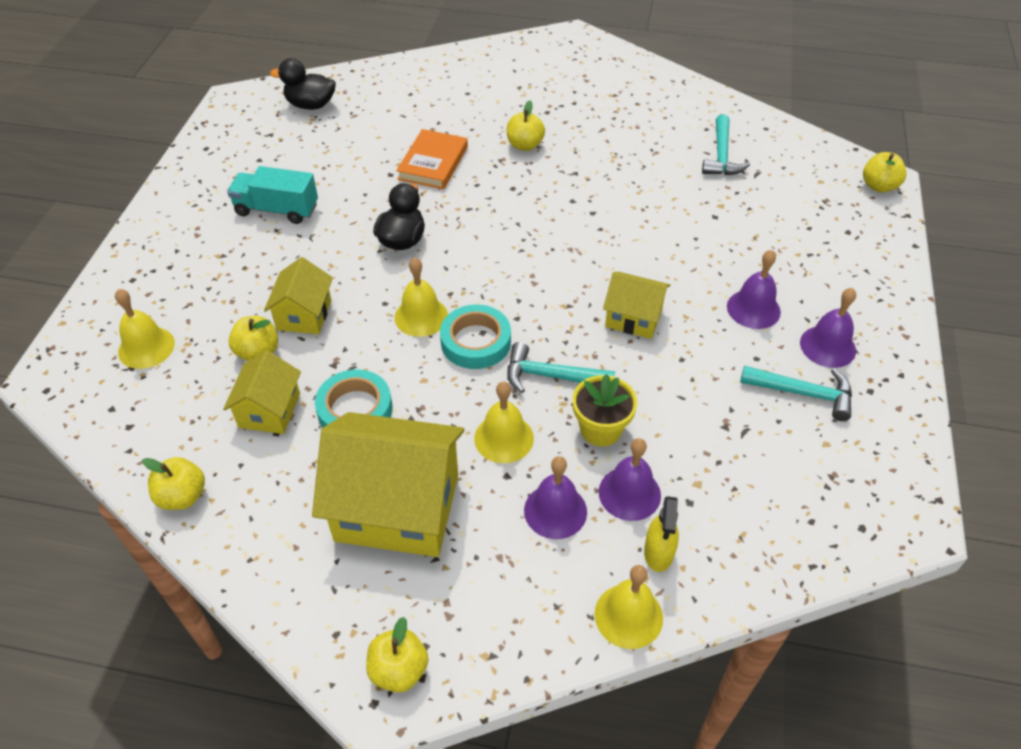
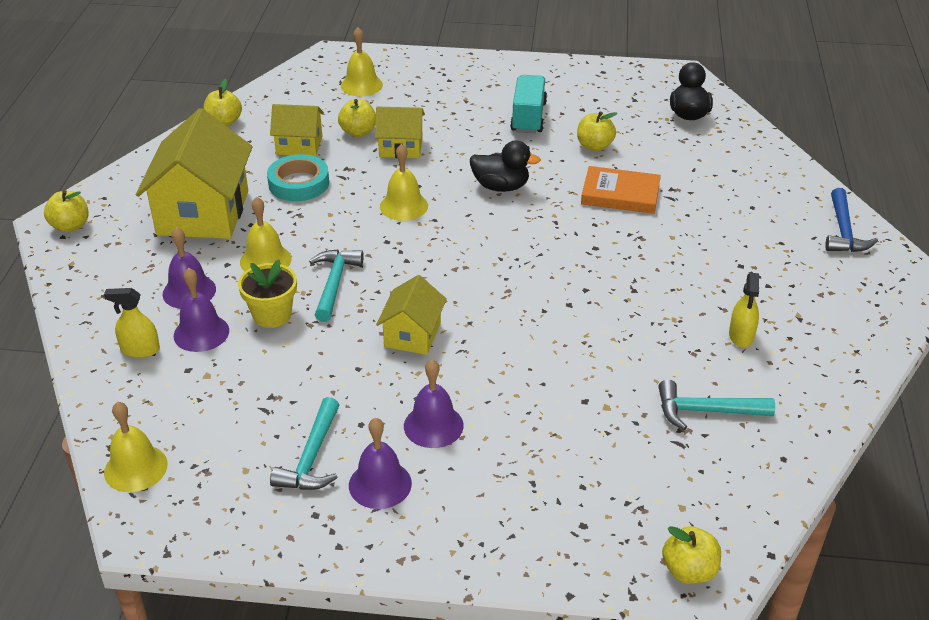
camera: 85 degrees right, 10 degrees down
(476, 341) = (375, 238): turquoise tape -> none
(508, 55) = (843, 231): none -> blue hammer
(525, 145) = (671, 252): yellow apple -> yellow apple (594, 146)
(628, 616) = (86, 333): yellow bell -> yellow bell (135, 468)
(635, 125) = (741, 336): none -> yellow spray bottle

